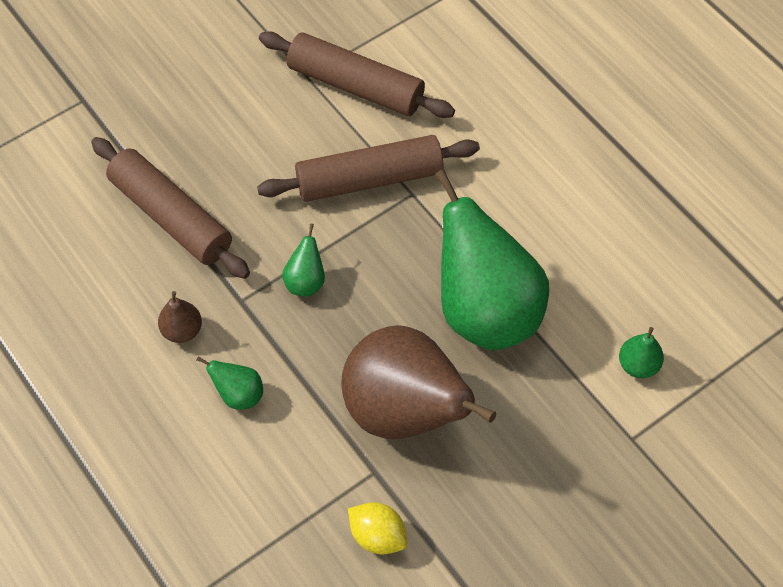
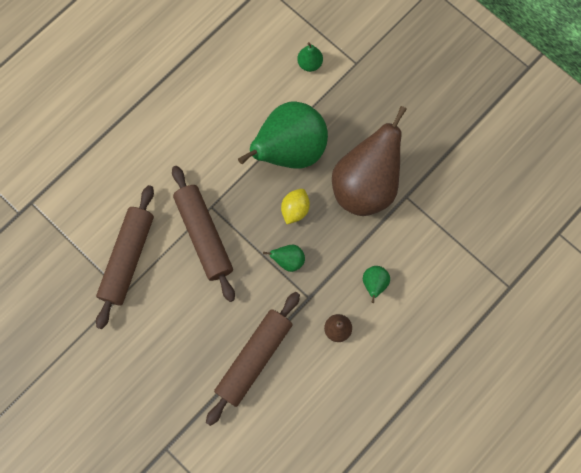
camera: 100 degrees left, 15 degrees up
(377, 536) = (443, 188): yellow lemon -> yellow lemon (295, 210)

